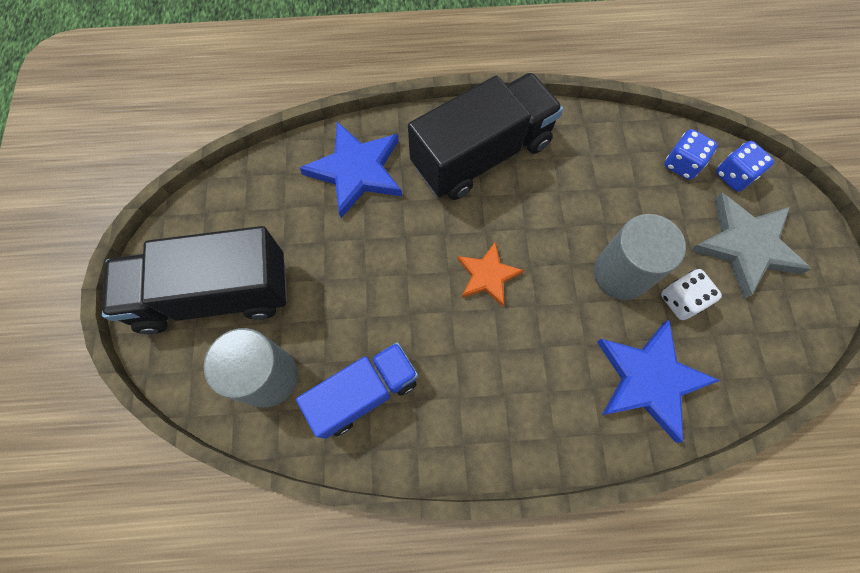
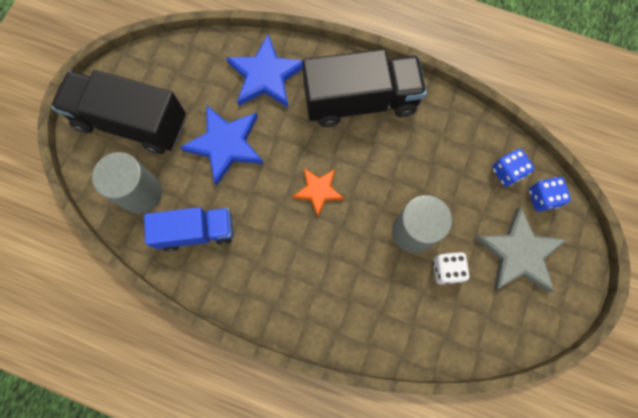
camera: 25 degrees right, 5 degrees up
(649, 380) = (391, 313): blue star -> blue star (225, 145)

